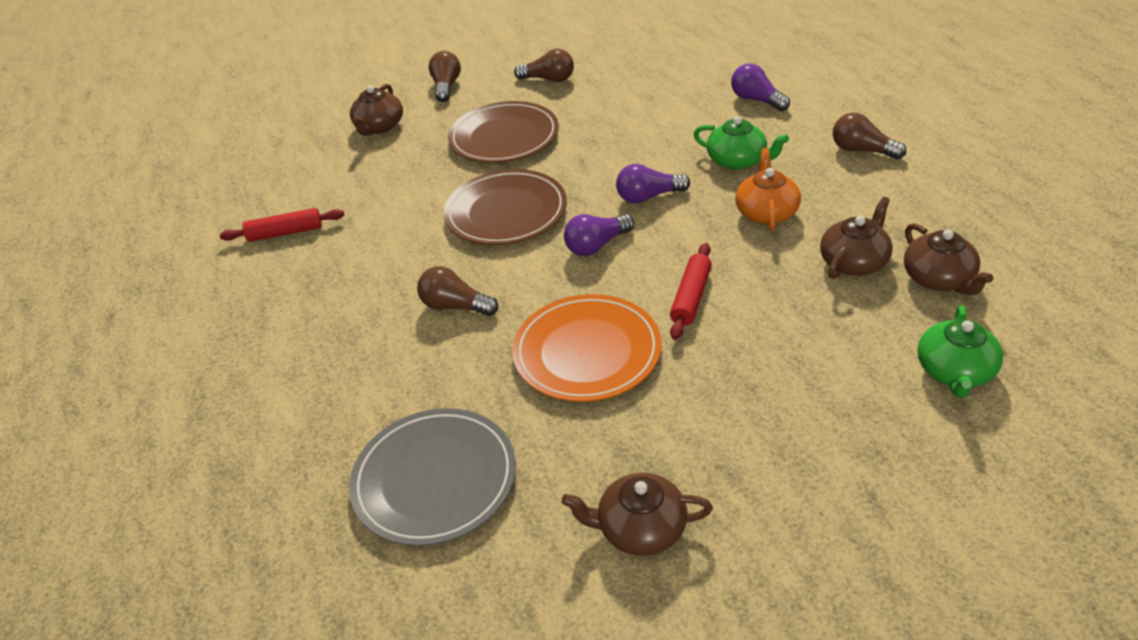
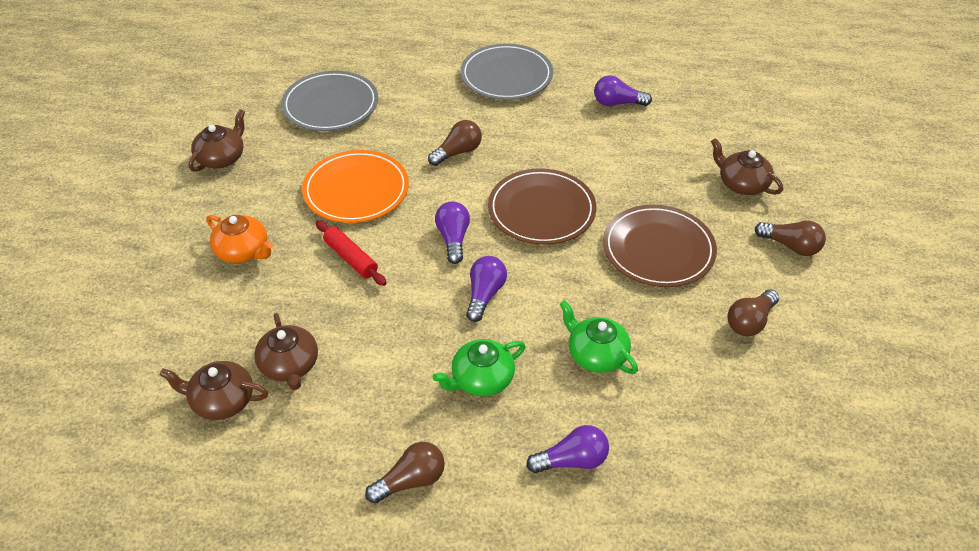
camera: 115 degrees right, 5 degrees up
(268, 338) = (506, 76): none -> grey plate
(285, 233) = (617, 103): red rolling pin -> purple light bulb
(766, 212) = (395, 353): orange teapot -> orange teapot (243, 251)
(955, 371) = (152, 342): green teapot -> green teapot (596, 354)

